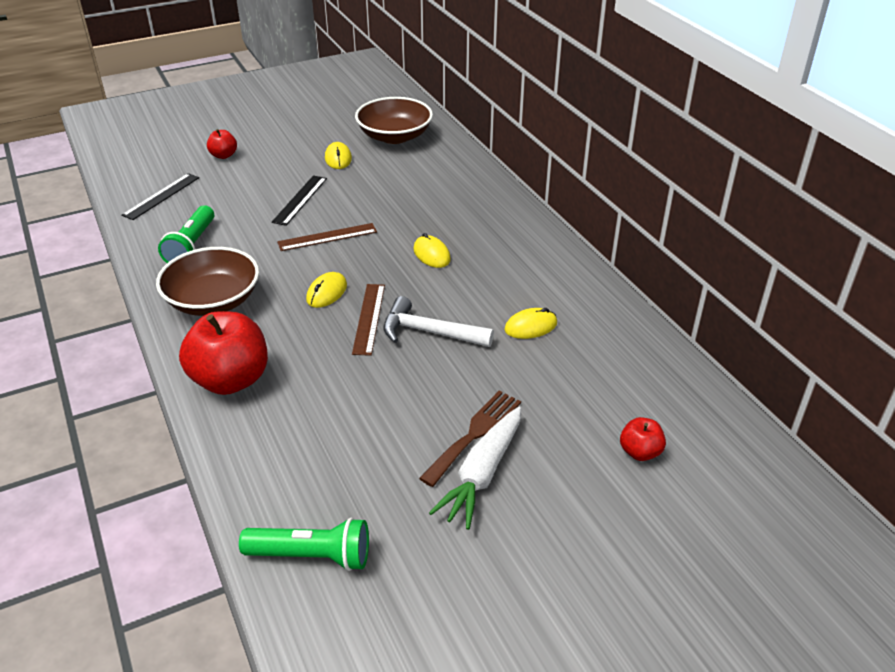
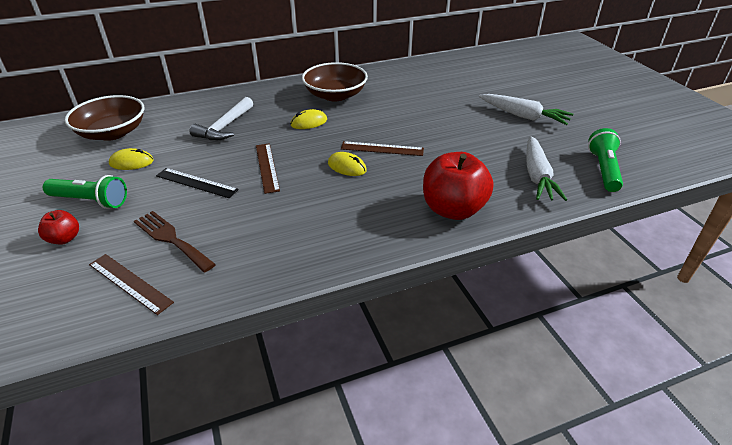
camera: 85 degrees left, 0 degrees up
(161, 196) = (130, 283): black ruler -> brown ruler
(191, 246) = (250, 248): green flashlight -> green flashlight (90, 201)
(213, 300) = (347, 226): brown bowl -> brown bowl (335, 95)
(298, 469) = (537, 176): none -> white carrot
(429, 332) = (399, 126): white hammer -> white hammer (225, 127)
(474, 434) = (493, 116): brown fork -> brown fork (171, 239)
(530, 326) = (396, 94): yellow mouse -> none
(640, 452) = (497, 76): red apple -> none

